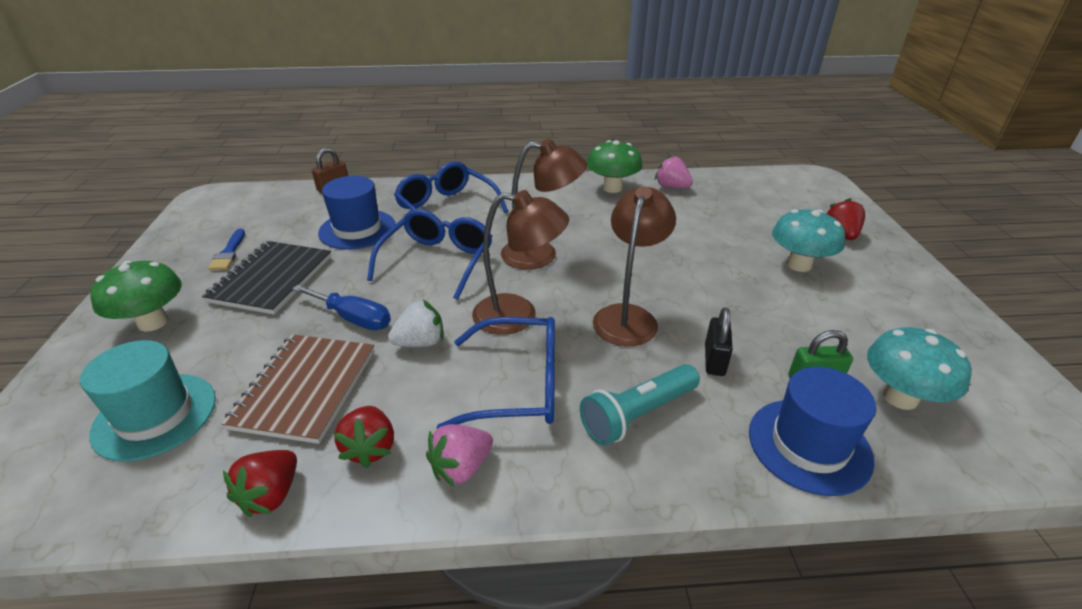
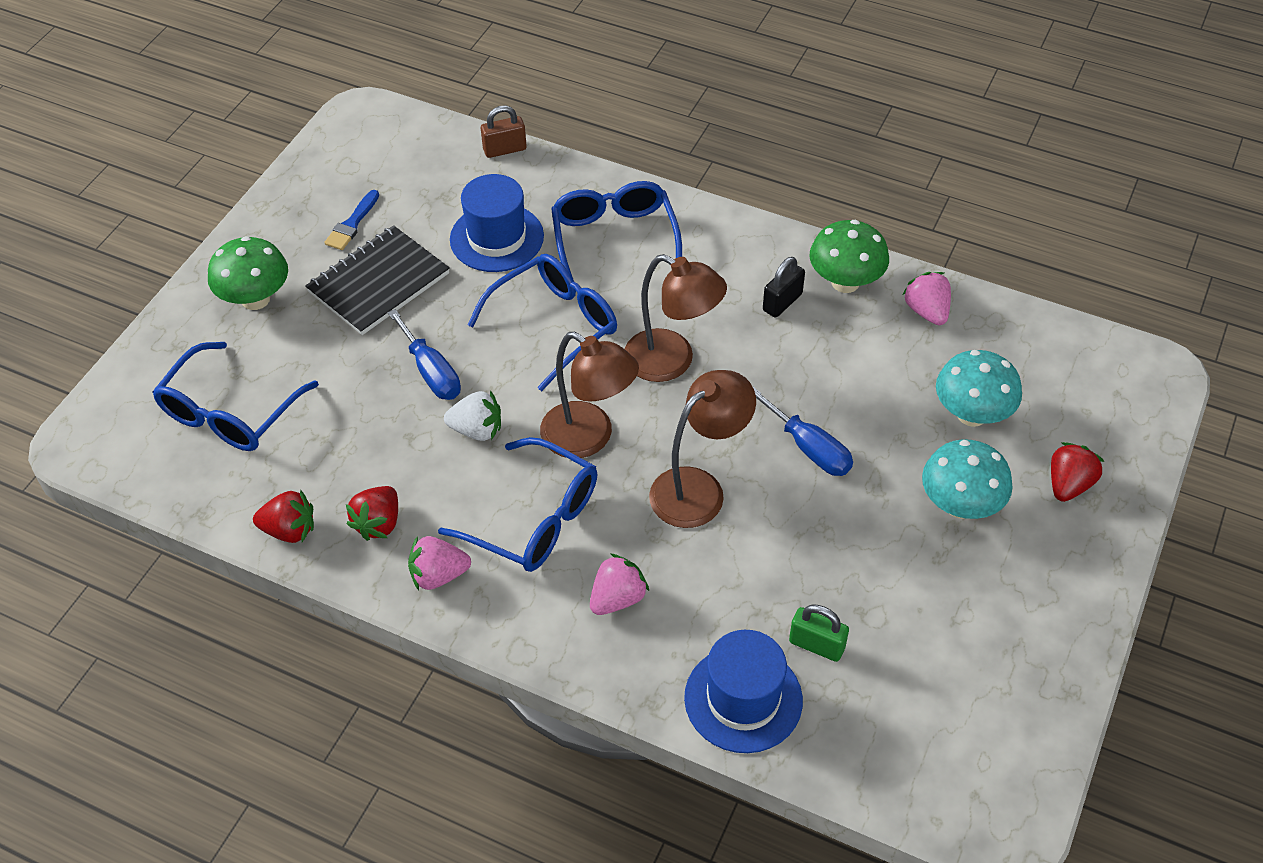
camera: 30 degrees right, 15 degrees up
(155, 416) = (230, 413): turquoise hat -> blue glasses
(271, 495) = (289, 530): red strawberry -> red strawberry turned 135 degrees counterclockwise
(305, 388) = (354, 438): brown notebook -> none
(637, 415) = (617, 598): turquoise flashlight -> pink strawberry
(677, 268) = (809, 448): none -> blue screwdriver
(714, 360) = (740, 578): black padlock -> black padlock (782, 302)
(900, 397) = (883, 701): turquoise mushroom -> turquoise mushroom (971, 414)

